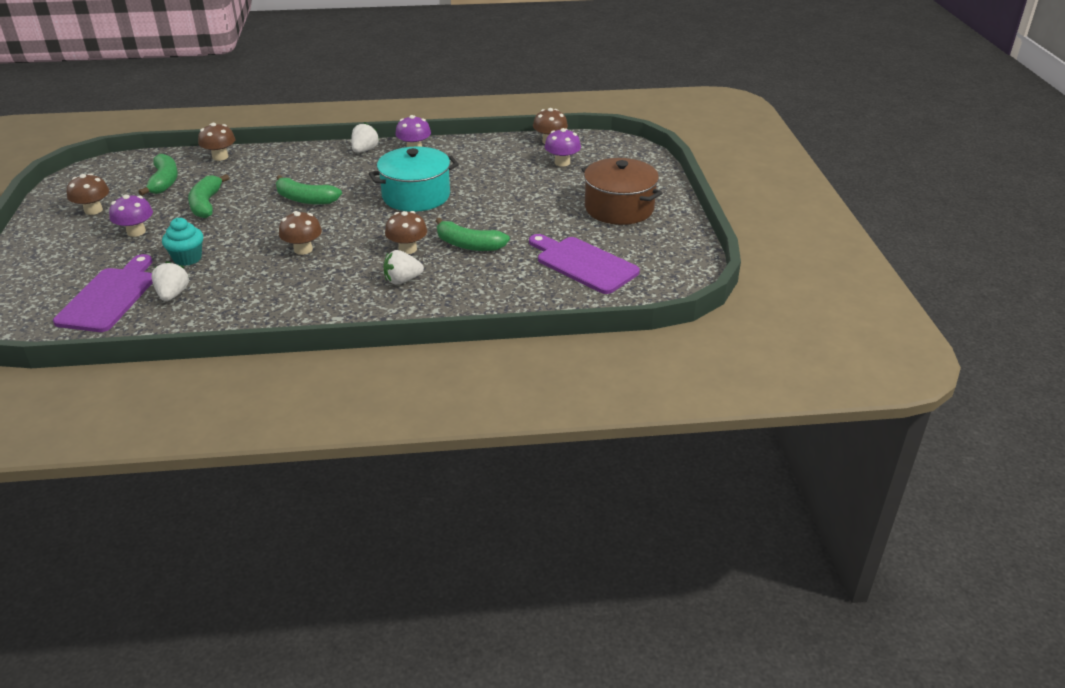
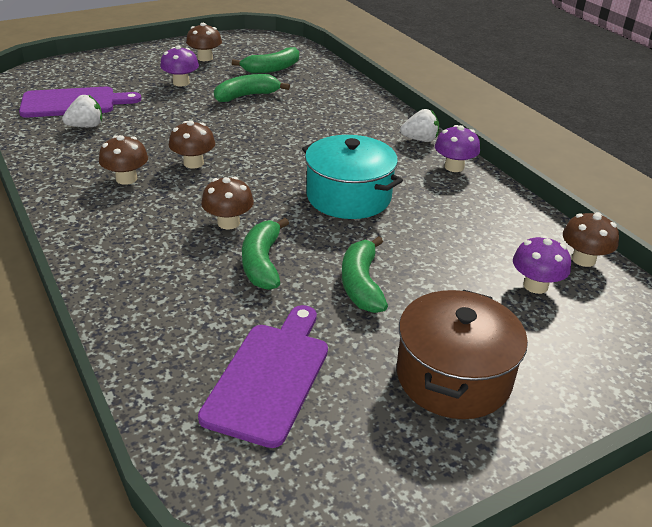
camera: 65 degrees right, 0 degrees up
(187, 258) = (149, 115): turquoise cupcake -> none
(220, 157) = (336, 77): brown mushroom -> brown mushroom (126, 179)
(305, 199) = (290, 137): green banana -> green banana (361, 284)
(402, 280) = (160, 237): white strawberry -> none

